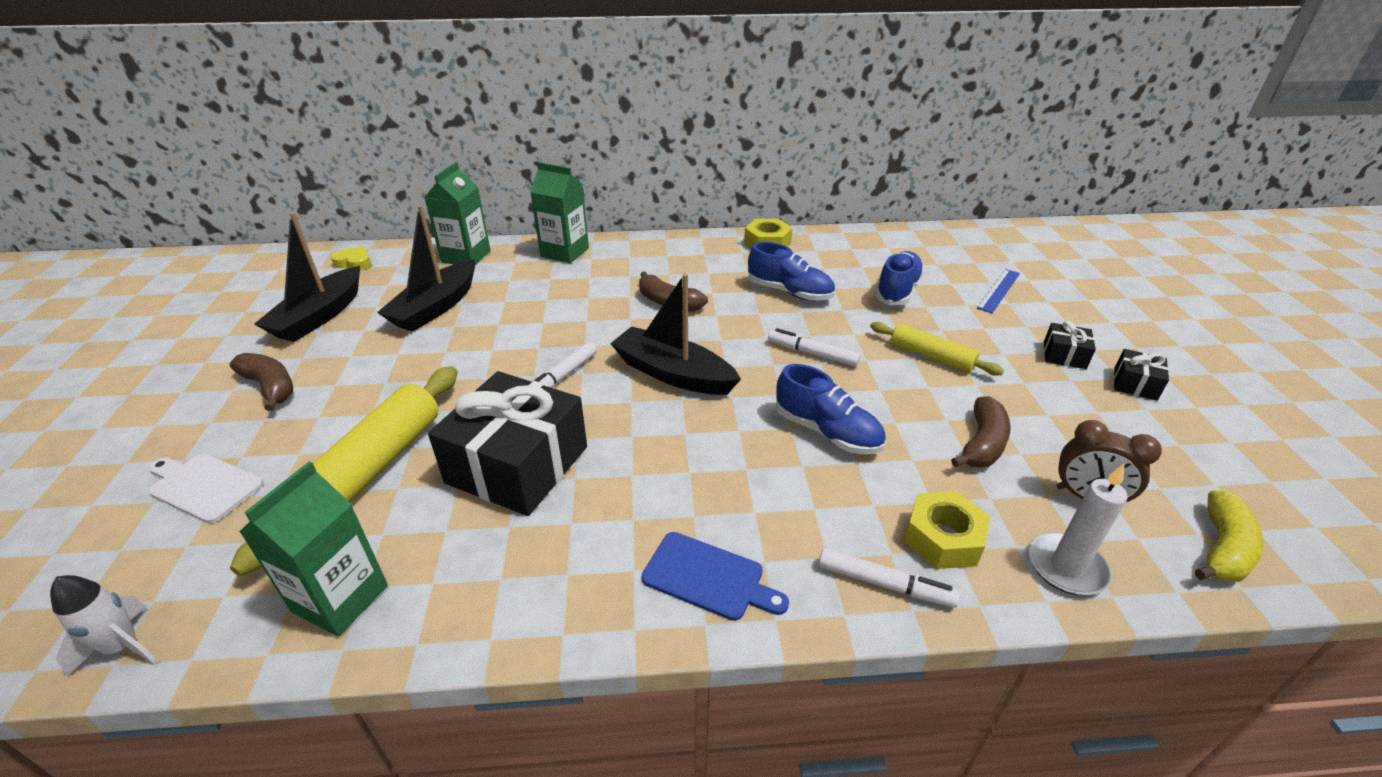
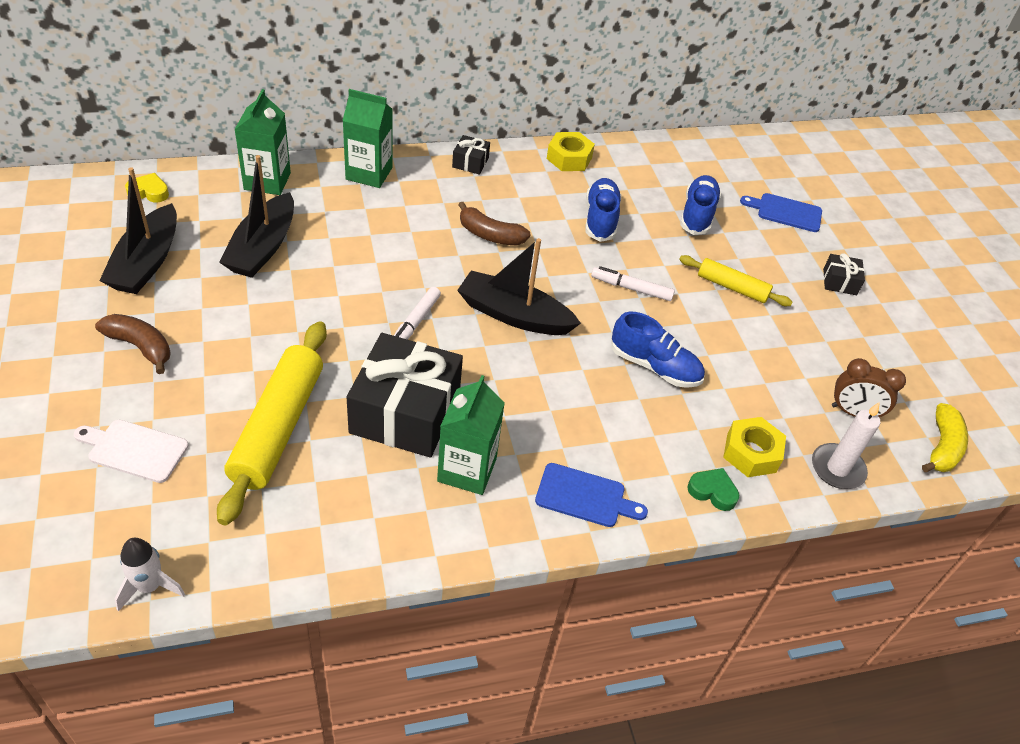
camera: 15 degrees left, 10 degrees up
(340, 598) = (306, 535): green carton -> green carton (467, 470)
(789, 292) = (600, 219): blue shoe -> blue shoe turned 105 degrees counterclockwise
(885, 584) = (712, 491): white marker -> green heart
(982, 444) = (776, 371): brown banana -> none
(999, 290) = (786, 212): blue ruler -> blue cutting board
(1135, 384) = (893, 308): black gift -> black gift (470, 162)

